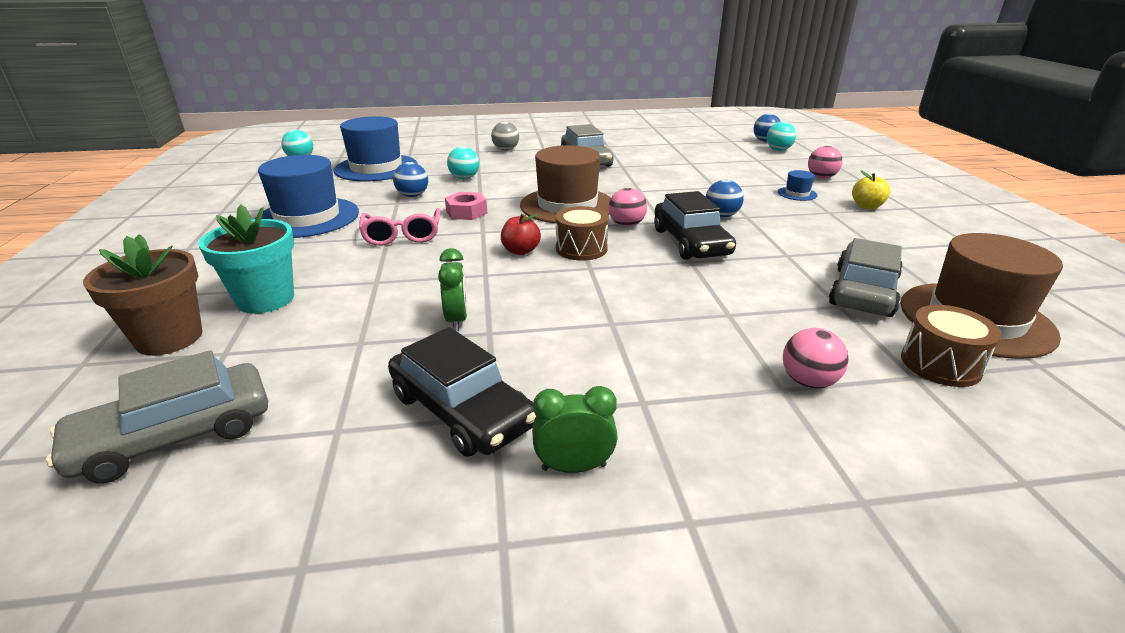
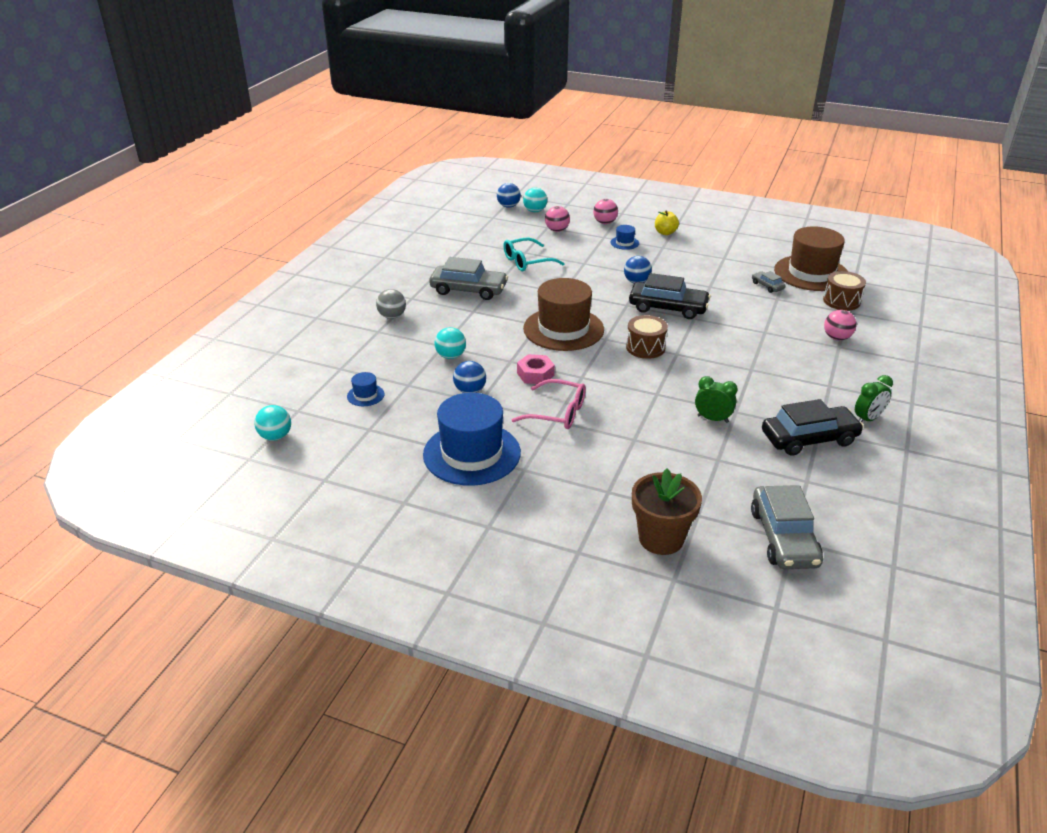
camera: 60 degrees left, 5 degrees up
(265, 299) = (628, 491): turquoise flower pot -> none
(376, 168) = (365, 395): blue hat -> blue hat, size x0.42
(520, 251) = (630, 371): red apple -> none
(574, 467) = (867, 419): green clock -> green clock turned 150 degrees counterclockwise
(626, 225) = (621, 319): pink ball -> pink ball (557, 230)
(674, 167) = (527, 261): none -> turquoise glasses
(863, 291) = (767, 286): grey car -> grey car, size x0.47

